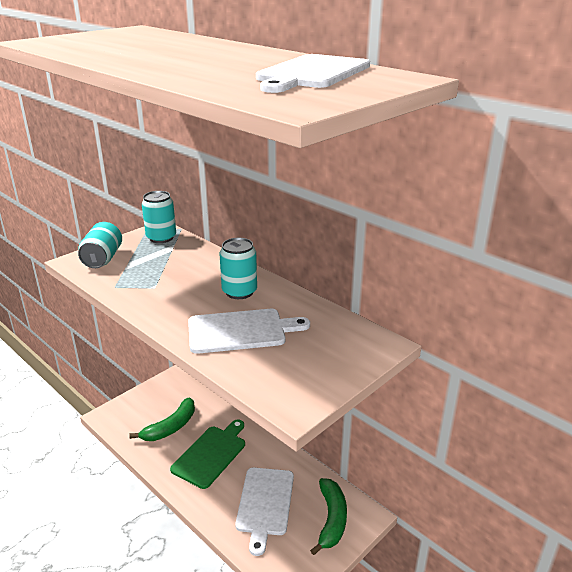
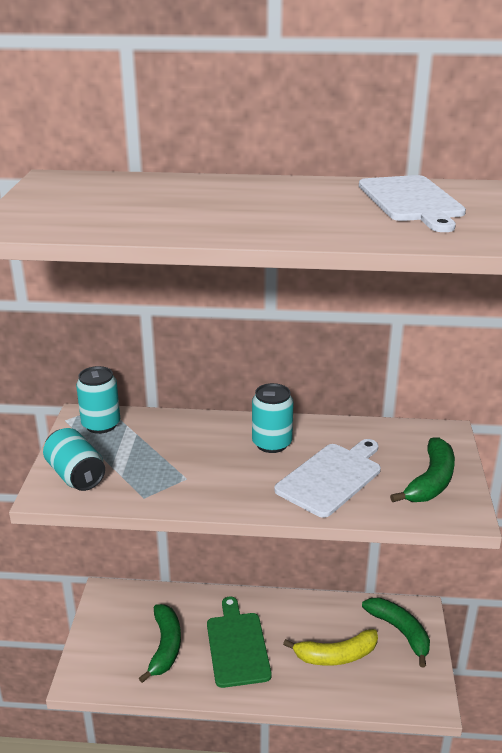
camera: 40 degrees left, 0 degrees up
(265, 504) = (336, 656): white cutting board -> yellow banana
(308, 370) = (431, 481): none -> green banana

